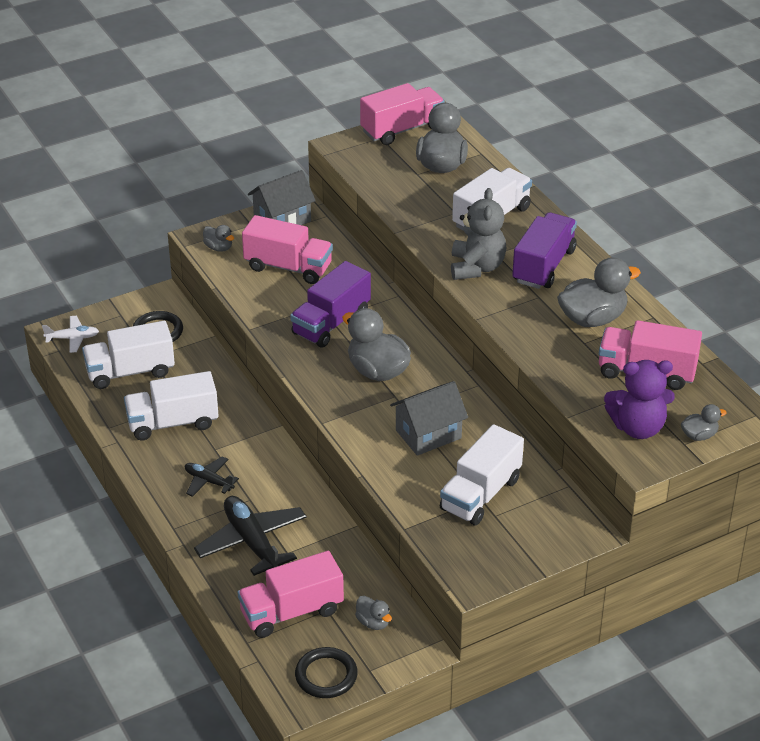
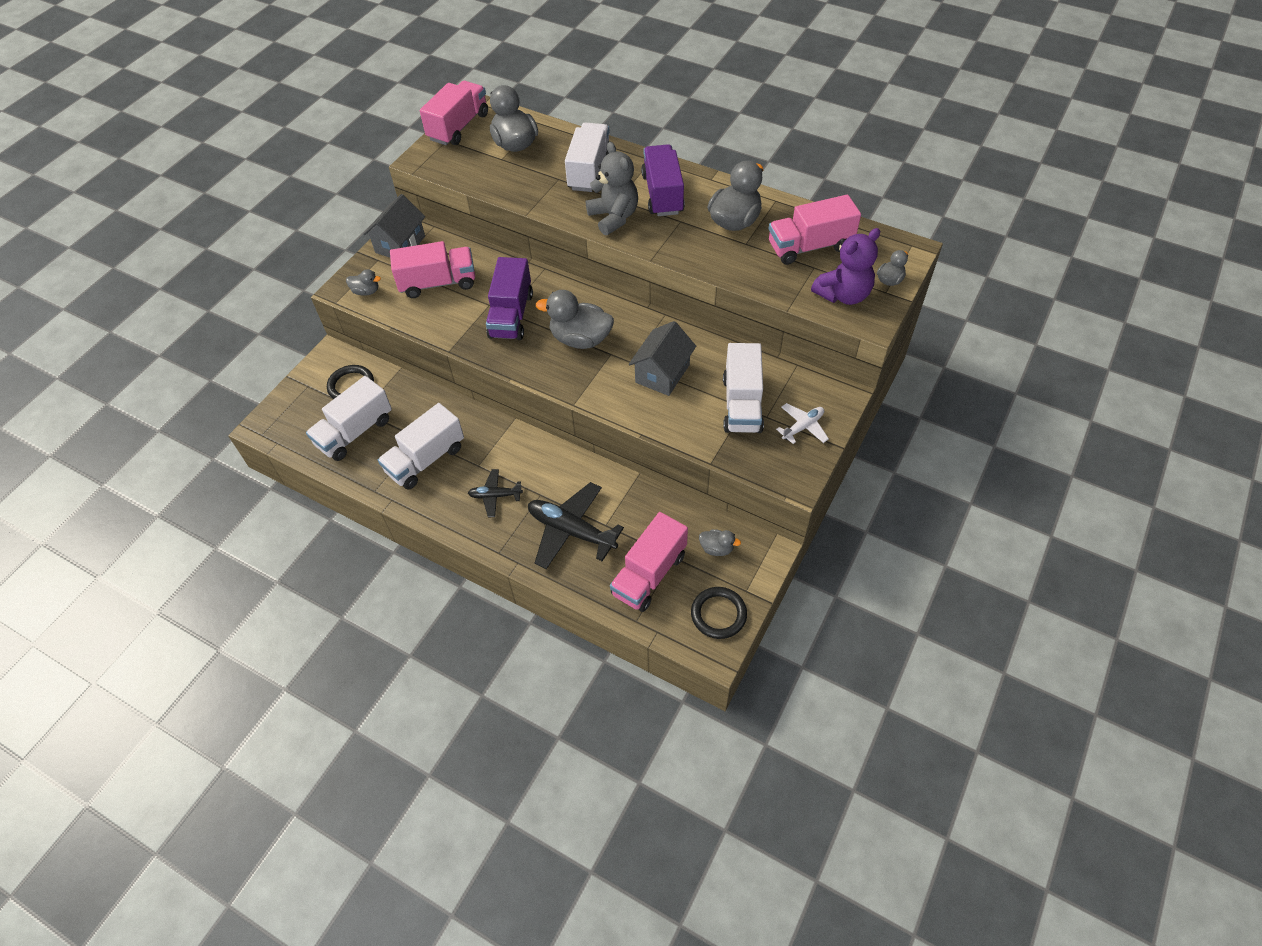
camera: 30 degrees left, 15 degrees up
(72, 338) = (281, 426): white plane -> white plane (803, 427)

